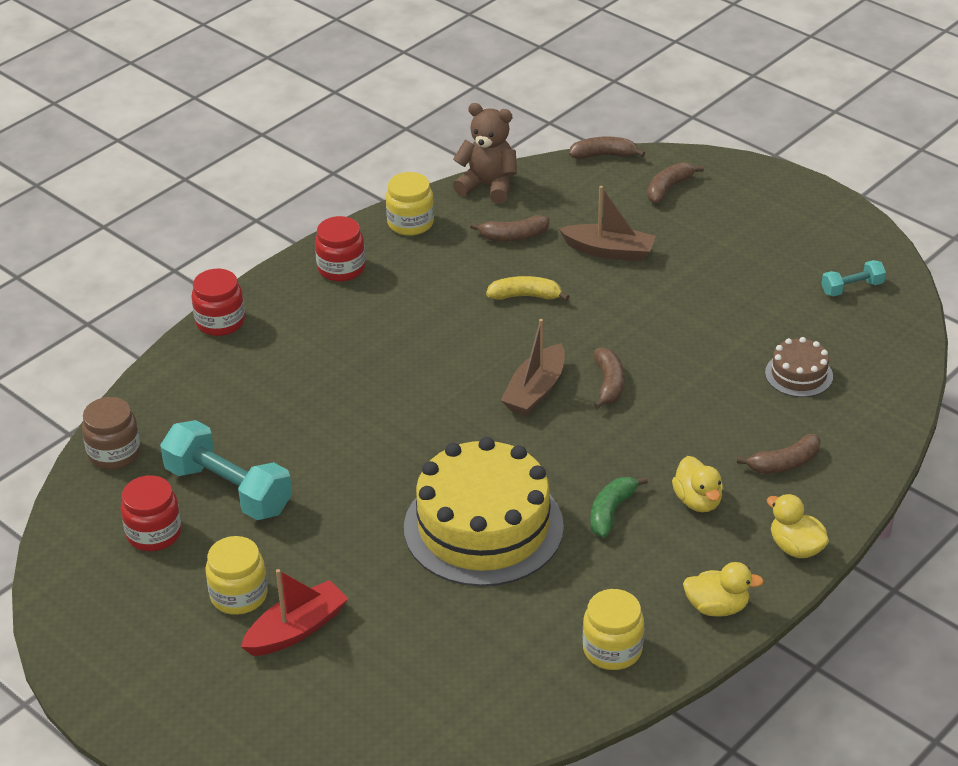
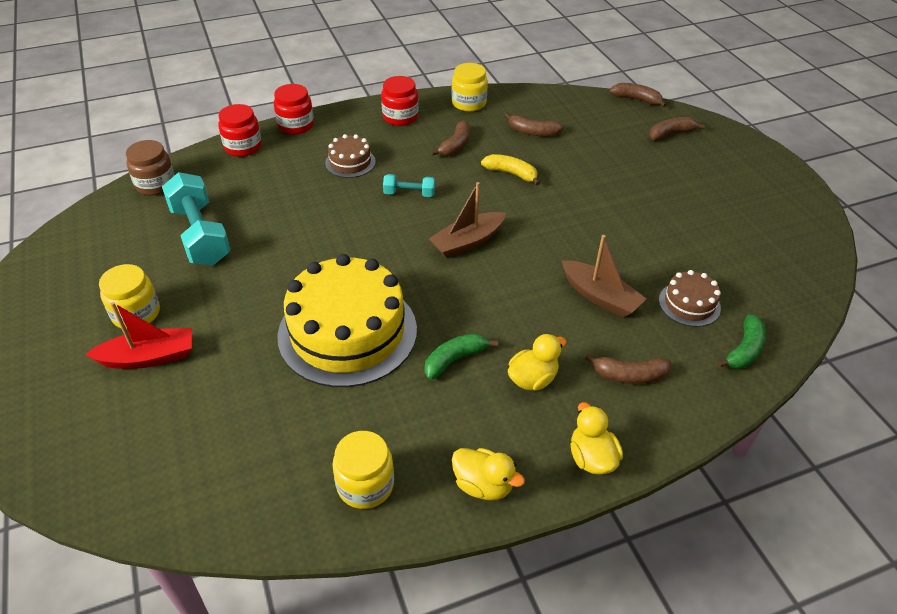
camera: 25 degrees right, 5 degrees up
(154, 533) = (127, 247): red jar -> red jar (243, 147)
(329, 345) = (350, 162): none -> brown cake
(488, 186) = (539, 96): brown teddy bear -> none
(609, 251) = (595, 162): brown boat -> brown boat (600, 297)
(609, 384) = (527, 257): brown banana -> brown banana (455, 145)
(698, 501) = (532, 379): yellow duck -> yellow duck turned 135 degrees counterclockwise
(852, 288) = (778, 250): turquoise dumbbell -> turquoise dumbbell (409, 194)
(873, 401) = (744, 350): none -> green banana

